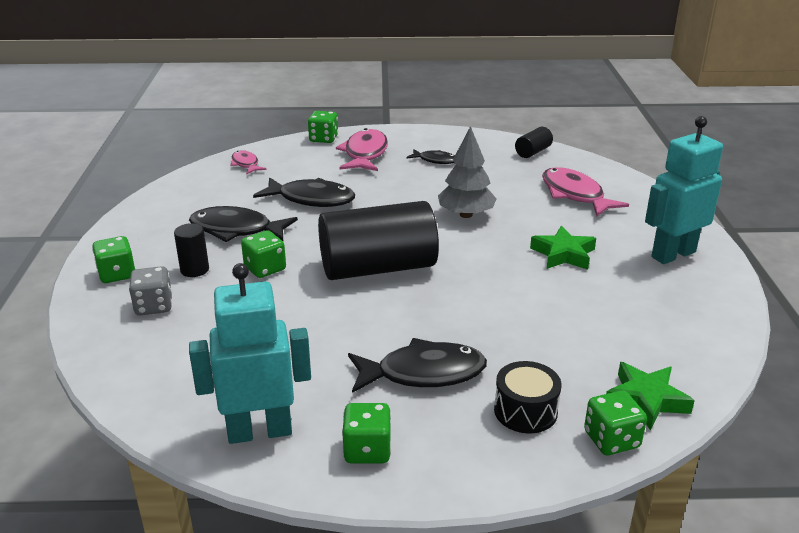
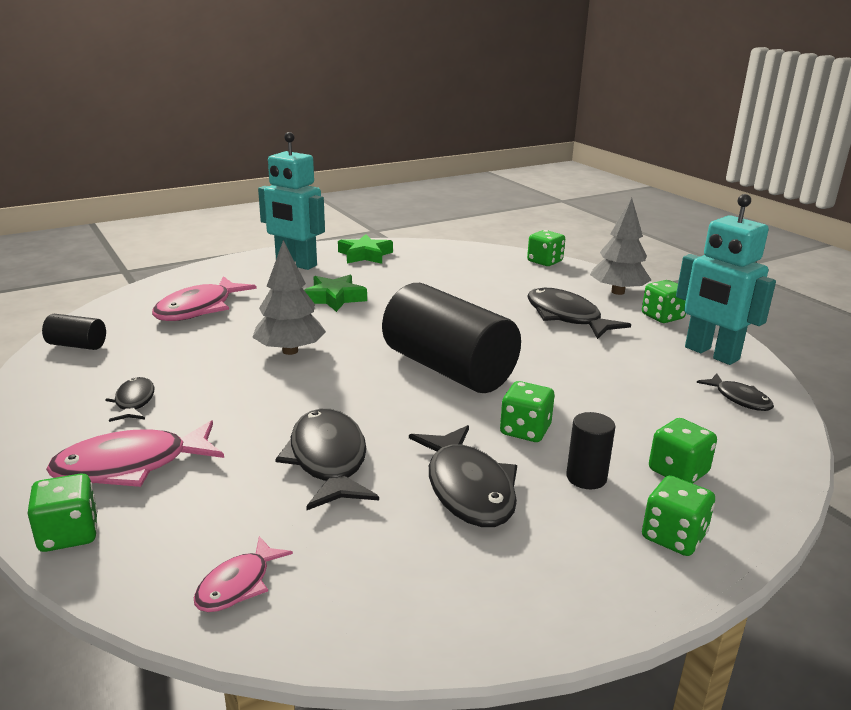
camera: 120 degrees left, 5 degrees down
(154, 306) = (678, 472): grey dice -> green dice
(180, 393) = (739, 399): none -> black fish
(464, 454) = (618, 292): none -> grey tree
(525, 411) = (555, 283): black drum -> none
(646, 400) = (496, 257): green star -> green star (365, 255)

